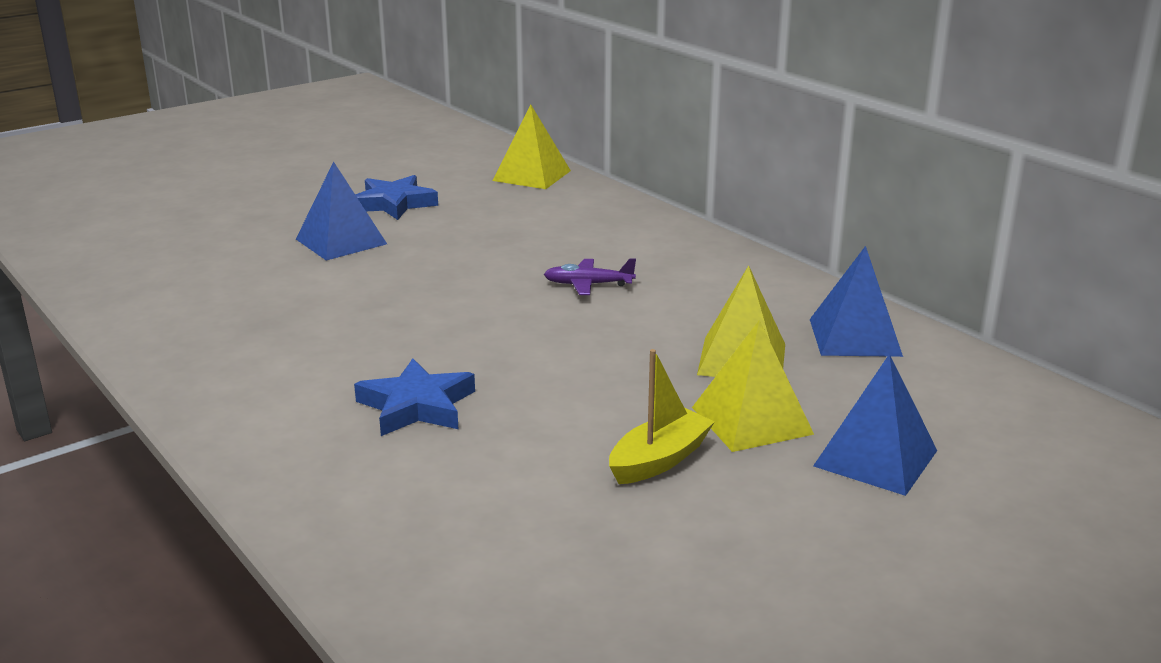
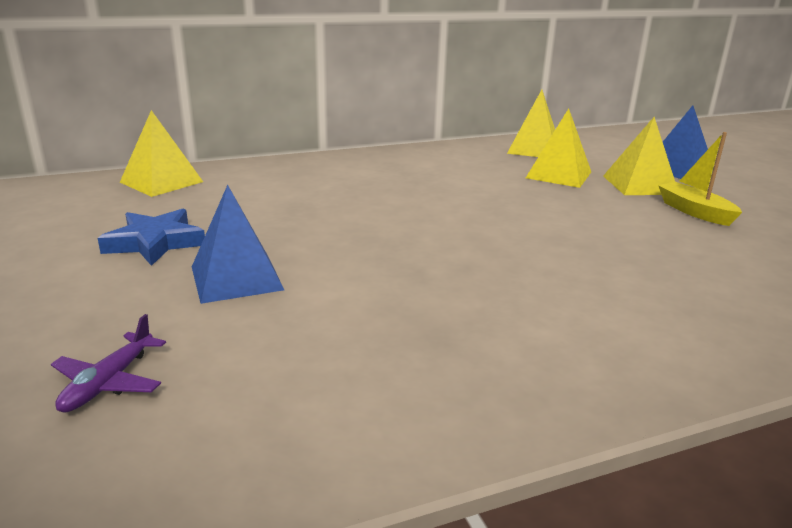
camera: 75 degrees left, 0 degrees up
(417, 406) = (629, 275): blue star -> none
(588, 284) = (422, 194): purple plane -> purple plane (108, 382)
(854, 337) = (534, 149): blue pyramid -> yellow pyramid

